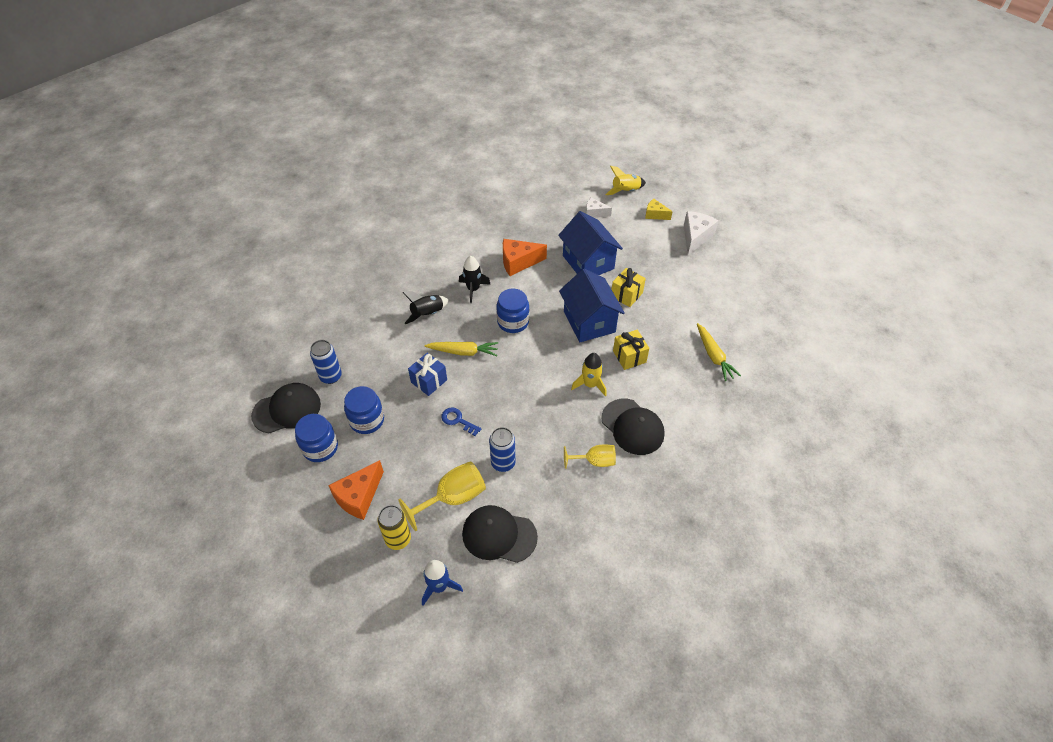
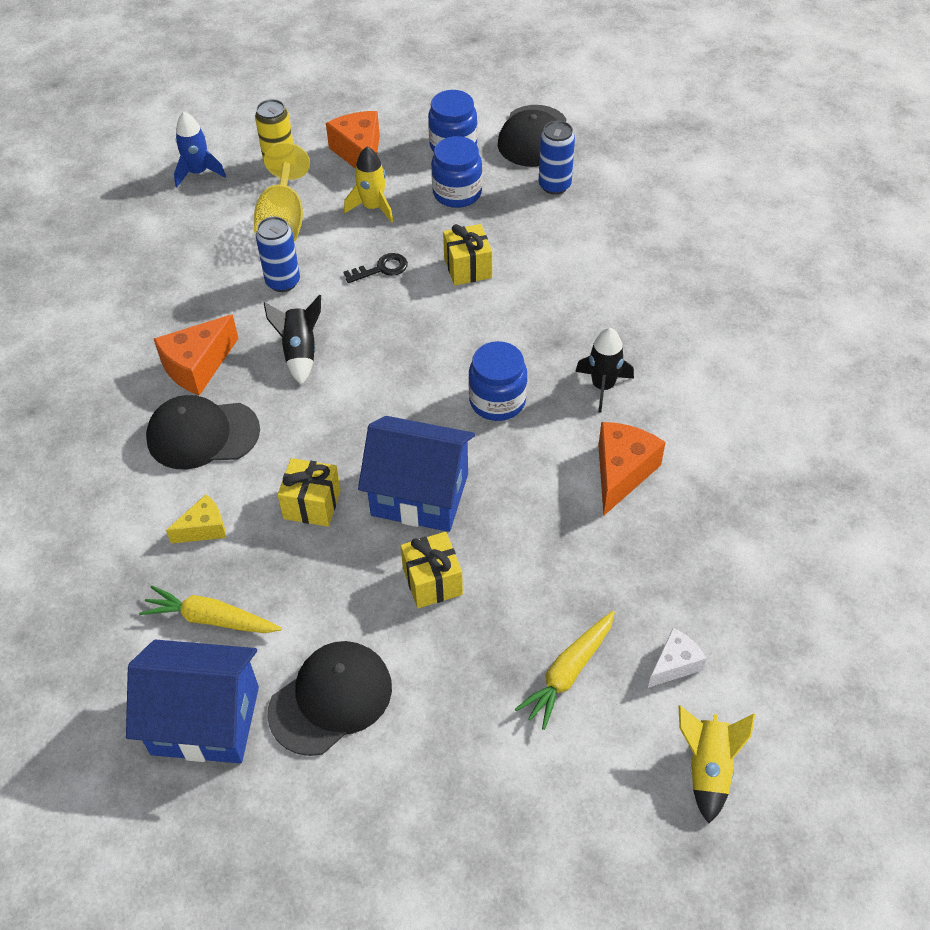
camera: 125 degrees right, 0 degrees up
(427, 314) = (591, 314): black rocket -> black rocket (300, 352)
(429, 381) = (468, 268): blue gift -> yellow gift
(458, 420) = (381, 269): blue key -> black key
(463, 352) = (487, 322): yellow carrot -> yellow carrot (568, 673)
(499, 535) = (202, 238): black cap -> black cap (331, 699)
(588, 262) = (550, 572): blue house -> blue house (205, 720)
(590, 384) = (309, 428): yellow rocket -> yellow rocket (373, 207)
(594, 461) = (197, 366): yellow goblet -> orange cheese
(655, 214) = (598, 774): yellow cheese -> yellow cheese (204, 528)
(695, 237) = (482, 804): white cheese -> none

